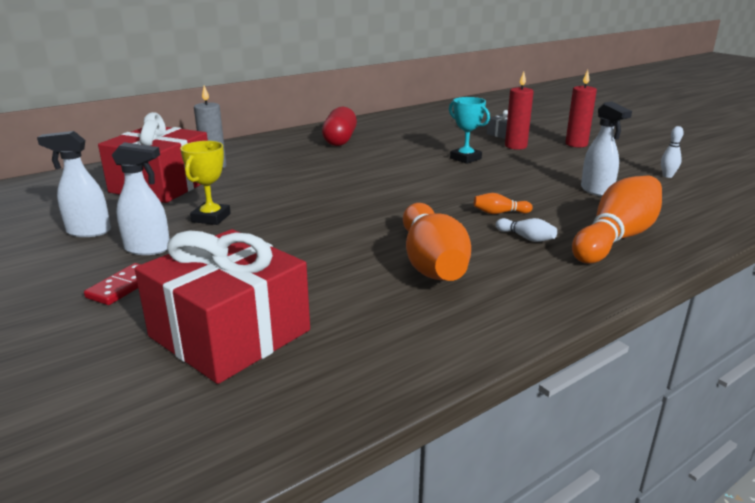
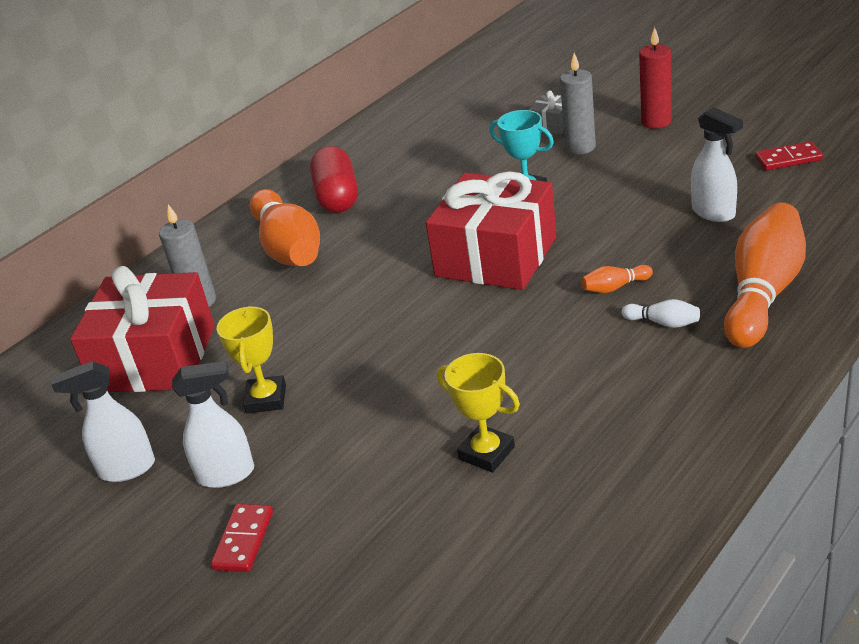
camera: 10 degrees left, 10 degrees up
(230, 333) = (413, 566): red gift -> red gift (496, 257)
(340, 279) = (486, 453): none -> yellow trophy
(432, 263) = (575, 396): orange bowling pin -> orange bowling pin (289, 248)
(516, 146) = (580, 147): red candle -> grey candle
(667, 176) = (788, 159): white bowling pin -> red domino

